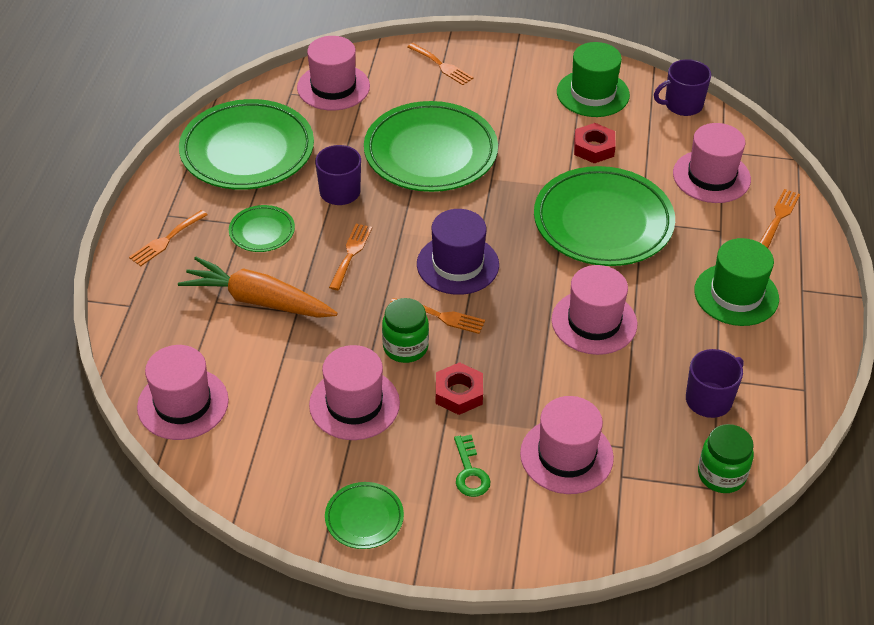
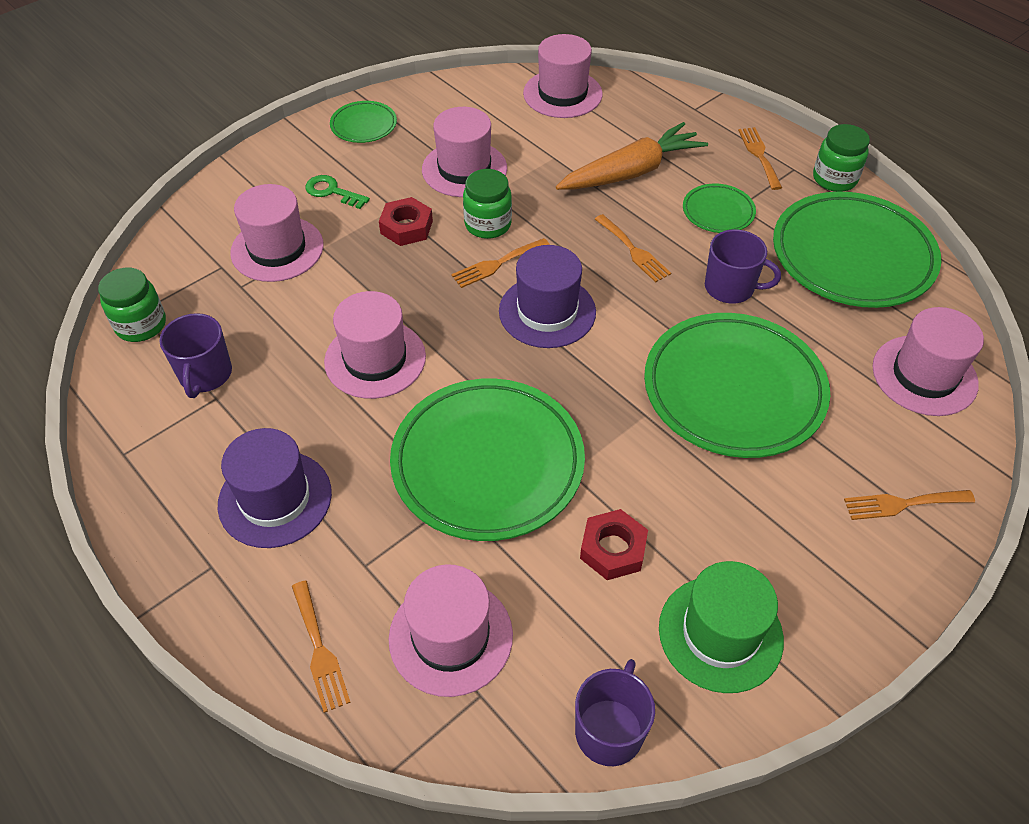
camera: 130 degrees right, 5 degrees up
(161, 190) = (834, 179): none -> green jar
(736, 294) = (275, 499): green hat -> purple hat

